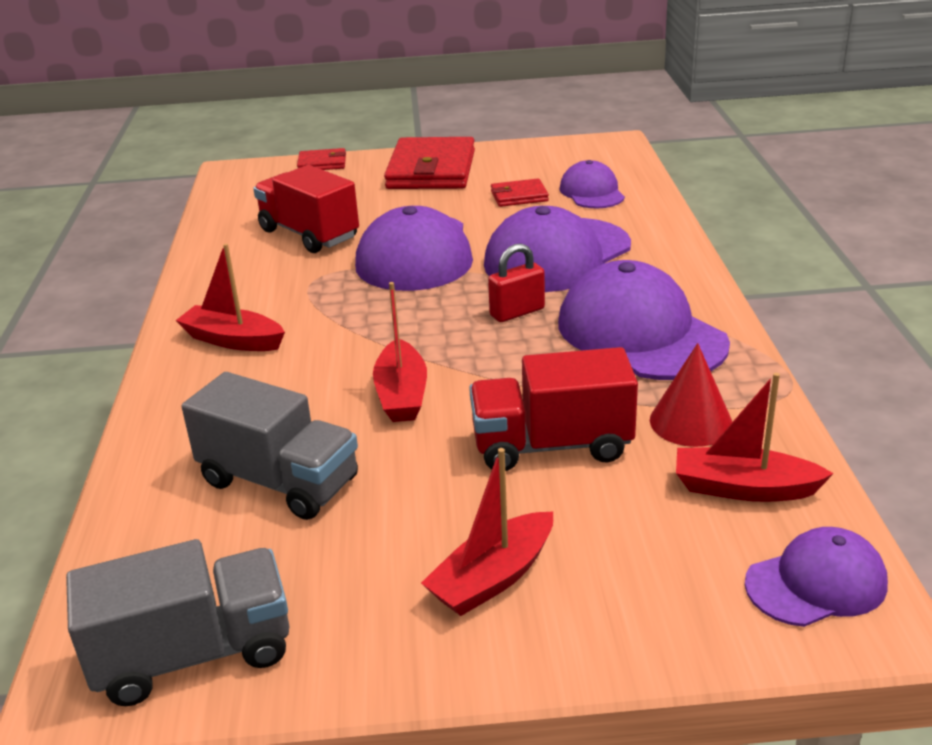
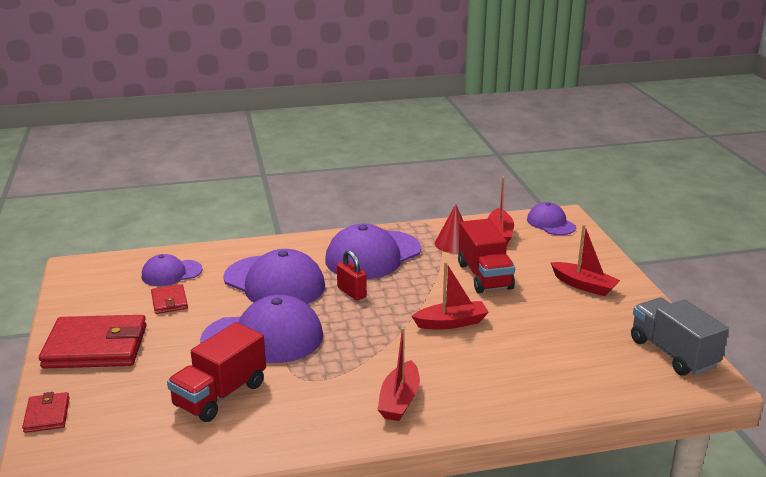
camera: 100 degrees left, 5 degrees down
(280, 481) = (545, 351): grey truck -> none

